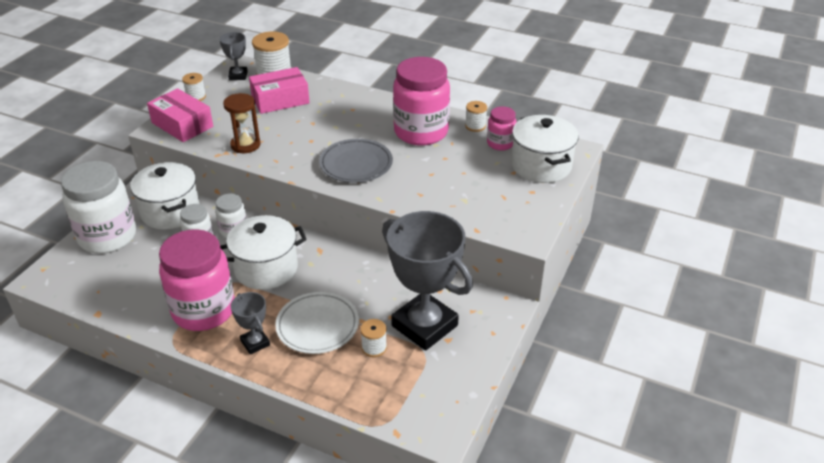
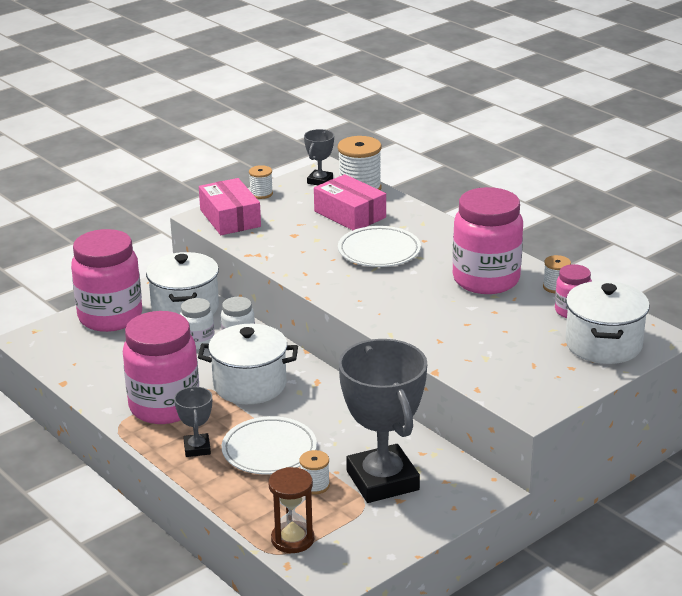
camera: 25 degrees right, 10 degrees down
(108, 237) = (110, 317): white jar -> pink jar
(245, 145) = (283, 251): brown hourglass -> brown hourglass (292, 539)
(280, 100) = (350, 214): pink box -> pink box turned 45 degrees clockwise
(323, 127) = (379, 251): none -> white plate
(356, 164) = (389, 296): grey plate -> none

